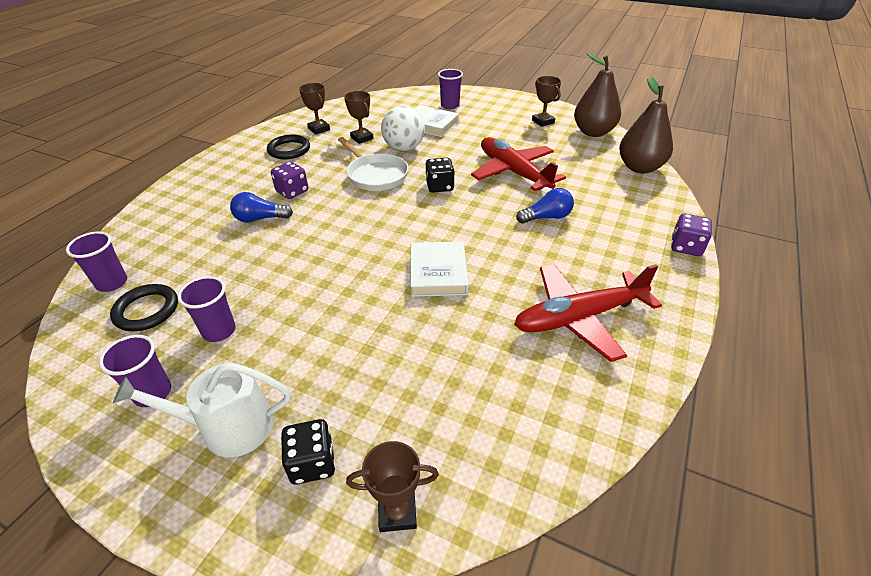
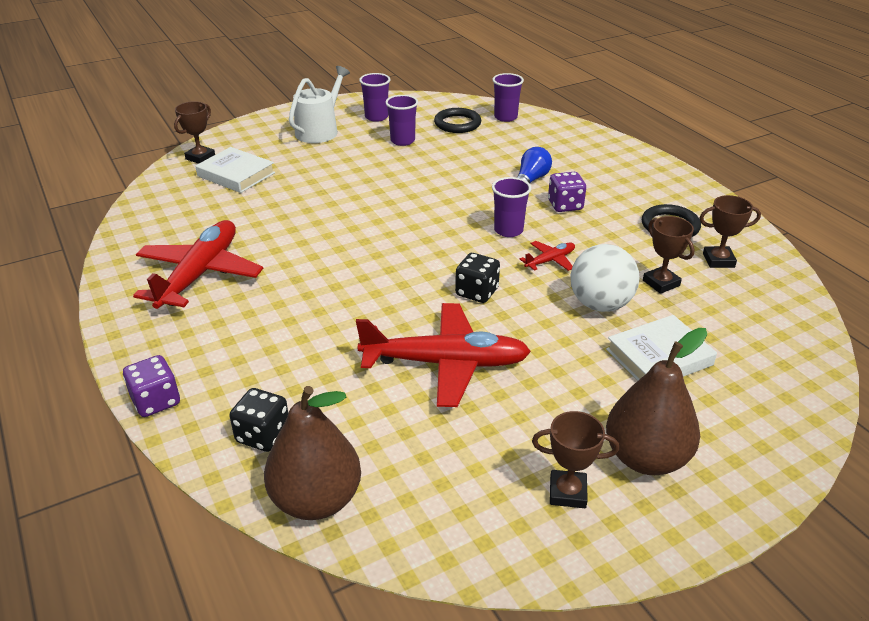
camera: 125 degrees right, 5 degrees down
(312, 463) = (261, 145): black dice -> black dice (263, 435)
(362, 138) = (661, 283): brown trophy -> brown trophy turned 60 degrees clockwise
(375, 175) = (550, 261): white pan -> red plane
(438, 273) = (343, 234): white book -> white book (236, 174)
(450, 105) = (724, 412): purple cup -> purple cup (508, 230)
(546, 217) = (331, 334): blue light bulb -> none
(593, 132) = (470, 533): brown pear -> brown pear (646, 458)

